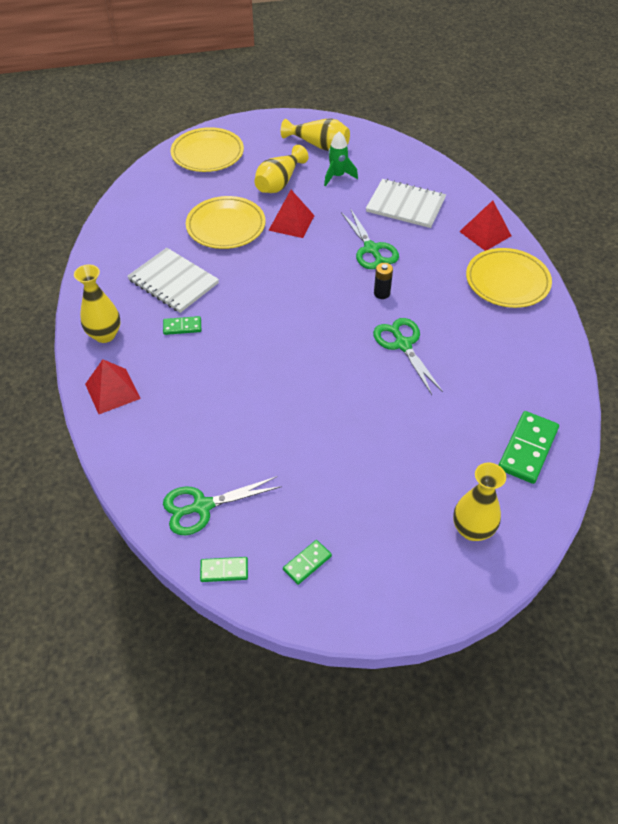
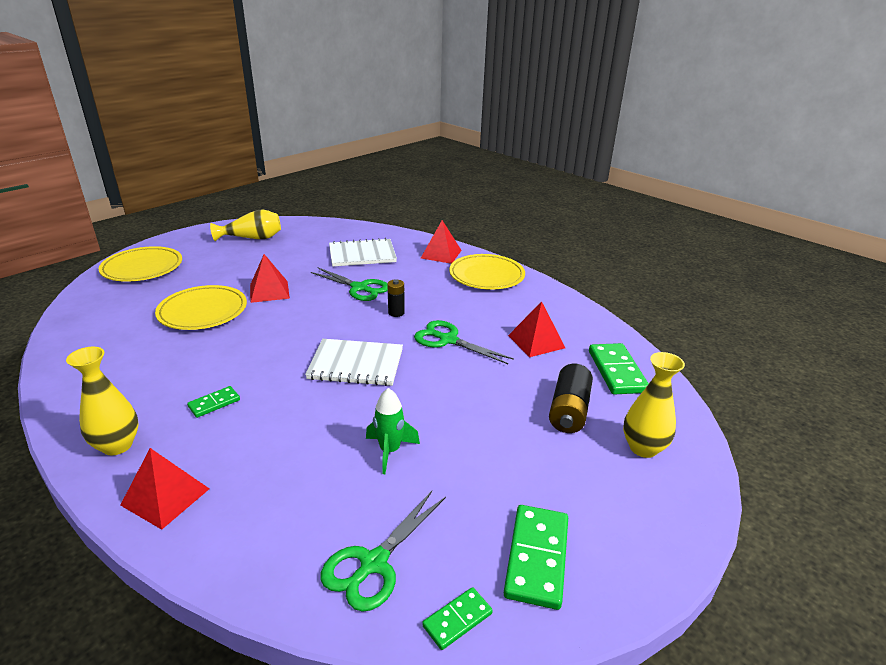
camera: 35 degrees left, 20 degrees down
(173, 282) = (175, 370): white notebook -> white notebook (356, 364)
(279, 182) = (234, 269): yellow vase -> none
(307, 563) = (537, 558): green domino -> green domino, size x1.81
(337, 176) = (286, 252): green rocket -> green rocket (390, 451)
(443, 465) = (569, 411): none -> black battery
(482, 382) = (536, 341): none -> red pyramid

